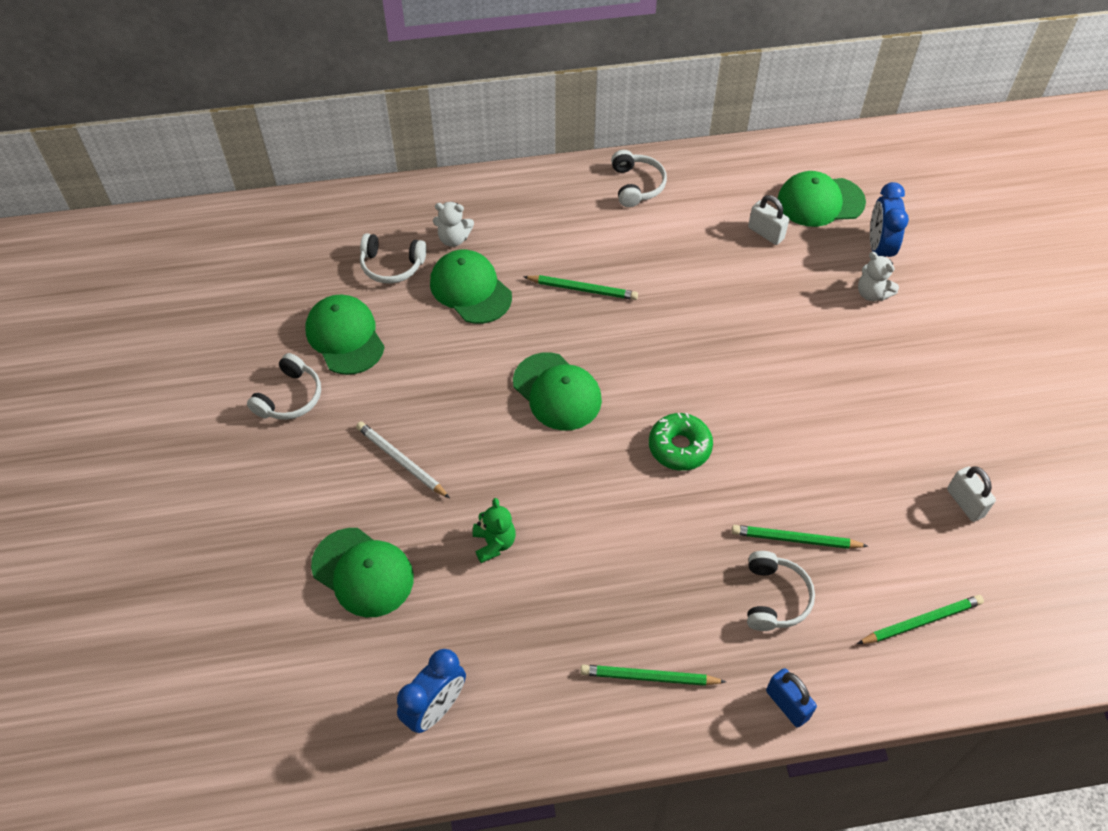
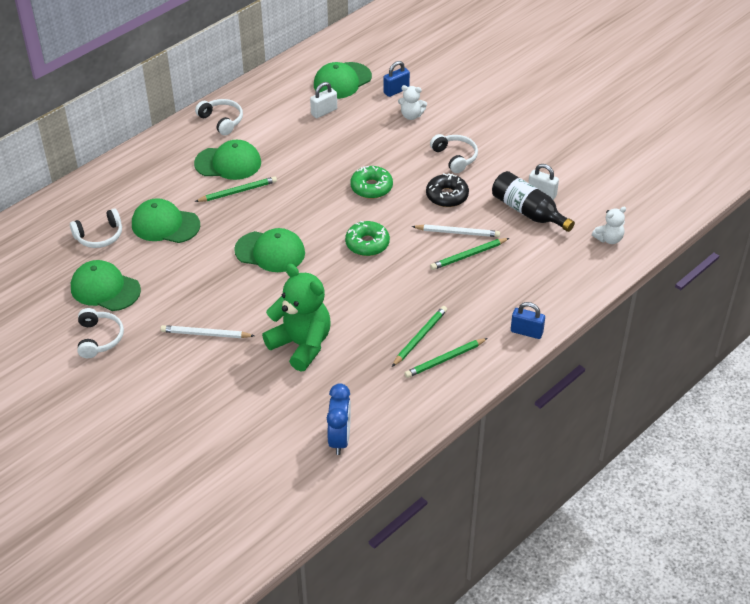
camera: 35 degrees left, 10 degrees down
(363, 572) = (235, 400): green cap -> green cap (228, 163)
(454, 239) = (128, 202): white teddy bear -> white teddy bear (609, 239)
(494, 543) = (301, 345): green teddy bear -> green teddy bear, size x2.03
(745, 369) = (371, 187): none -> green donut
(765, 233) = (324, 112): white padlock -> white padlock turned 45 degrees counterclockwise
(774, 598) = (480, 288): white headphones -> white headphones (455, 157)
(806, 497) = (457, 232): none -> white pencil
(832, 434) = (447, 196): none -> black donut
(879, 248) = (396, 90): blue clock -> blue padlock
(921, 621) = (563, 259): green pencil -> green pencil (420, 337)
(925, 520) = (528, 212): none -> black bottle

